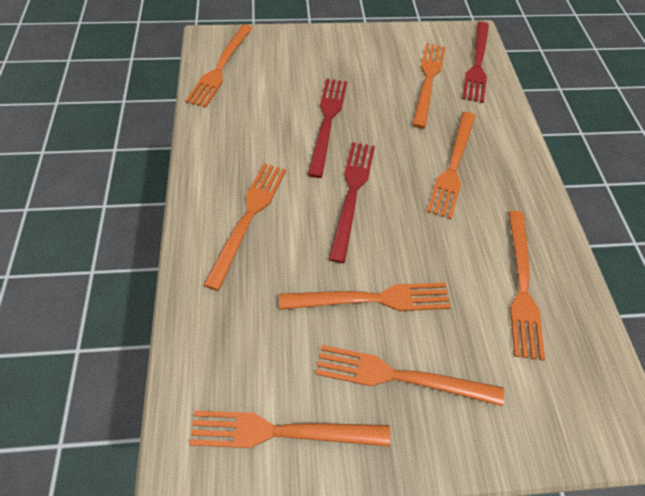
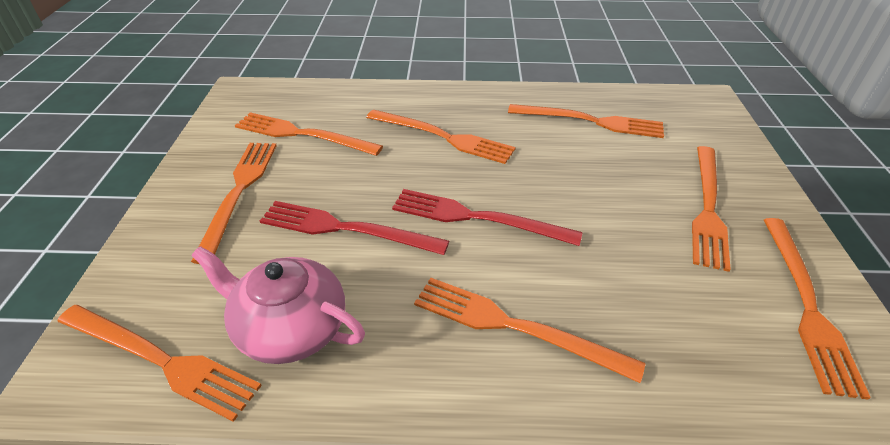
camera: 80 degrees left, 15 degrees down
(243, 111) = (290, 328): none -> pink teapot
(371, 299) = (624, 217): orange fork -> orange fork (239, 192)
(477, 64) = (290, 97): red fork -> none

